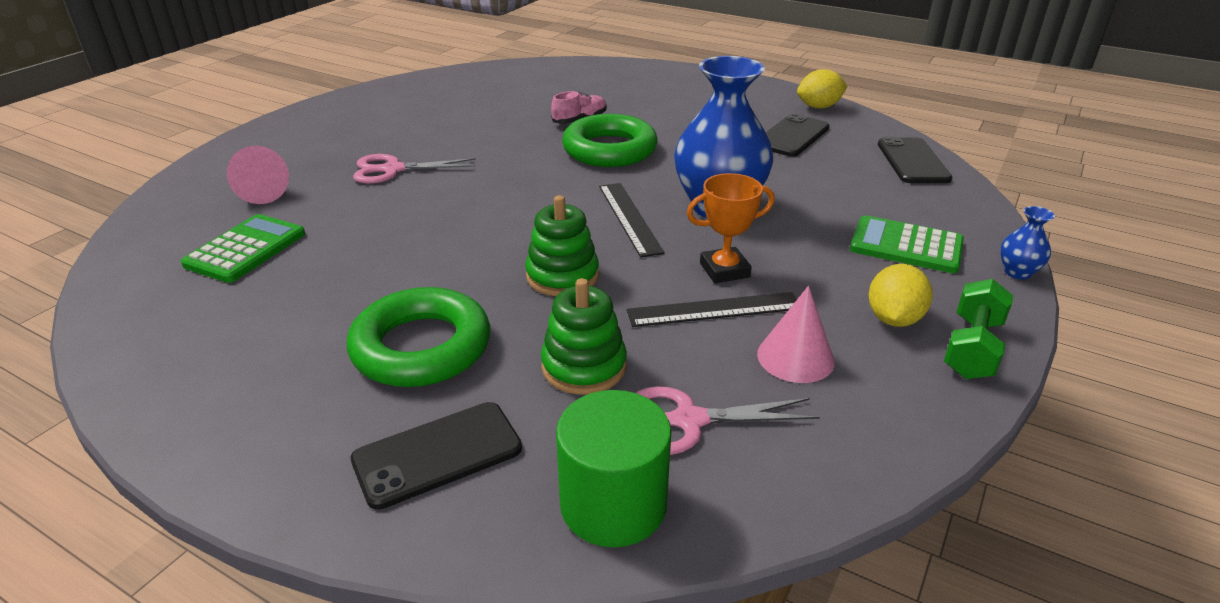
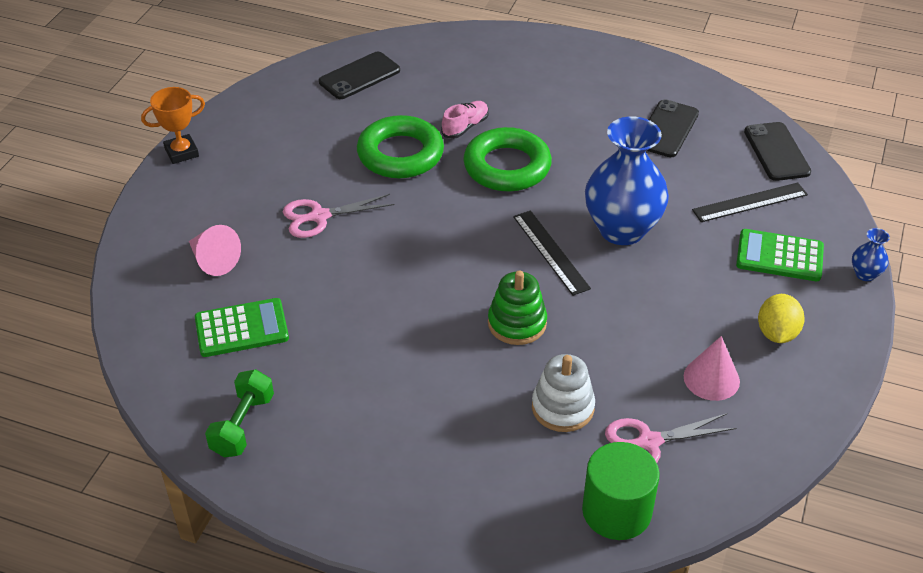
camera: 10 degrees left, 10 degrees up
(246, 249) = (241, 328): green calculator -> green calculator turned 60 degrees clockwise
(421, 347) = (436, 407): green ring -> green ring (400, 154)
(437, 454) = (488, 493): black phone -> black phone (359, 76)
(584, 366) = (562, 407): green stacking toy -> white stacking toy
(714, 310) = (643, 342): black ruler -> black ruler (750, 202)
(724, 270) = (642, 301): orange trophy -> orange trophy (181, 152)
(819, 107) = (684, 83): yellow lemon -> none
(972, 348) = (834, 353): green dumbbell -> green dumbbell (242, 425)

